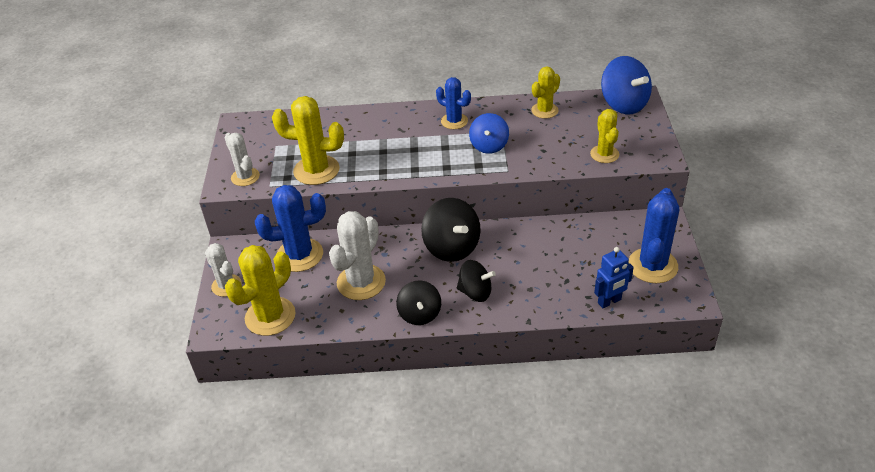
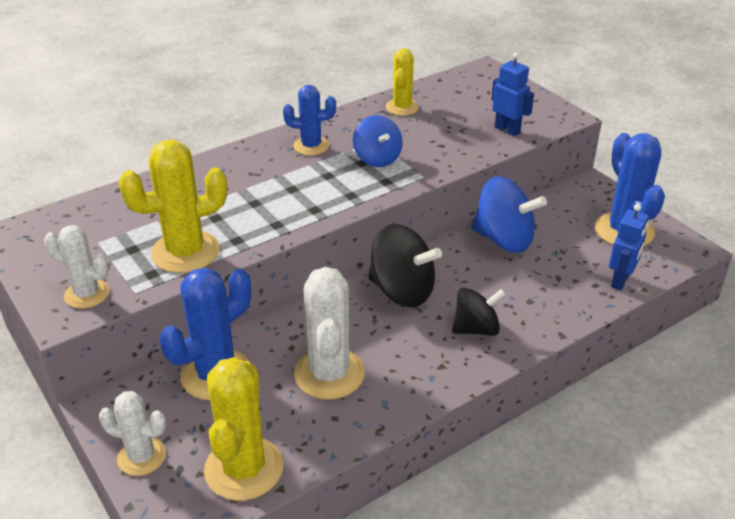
camera: 35 degrees left, 5 degrees down
(420, 314) = (436, 380): black spinning top -> none
(604, 154) = (507, 130): yellow cactus -> blue robot
(623, 104) = (476, 80): blue spinning top -> blue spinning top (504, 240)

